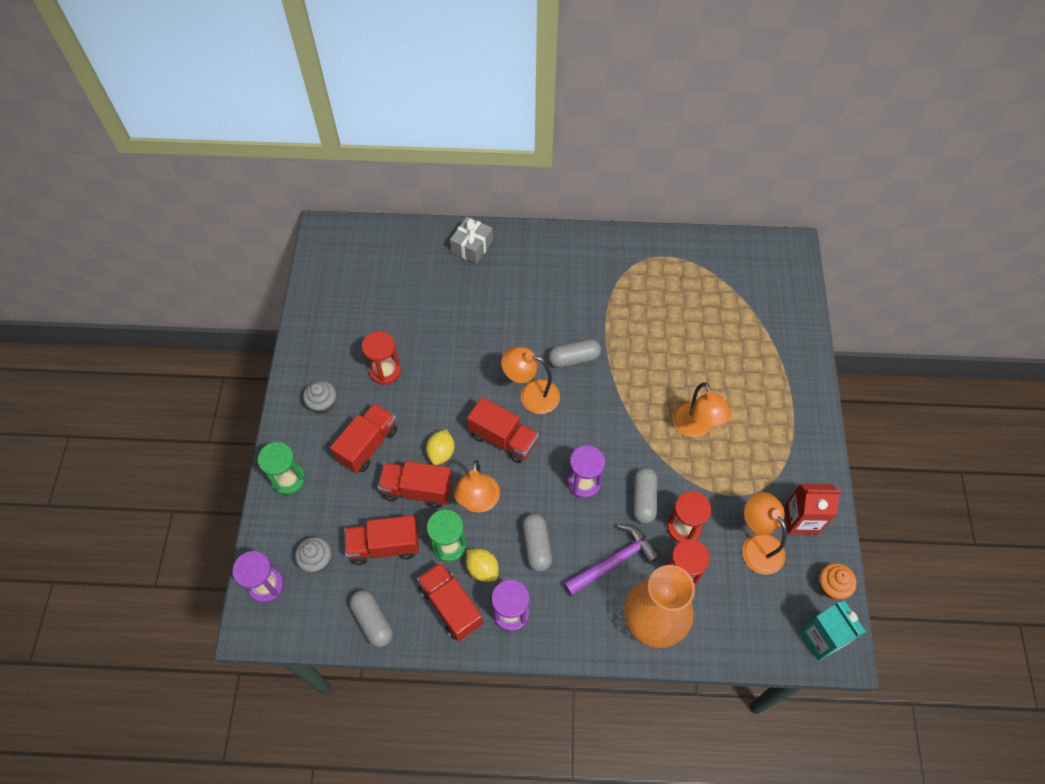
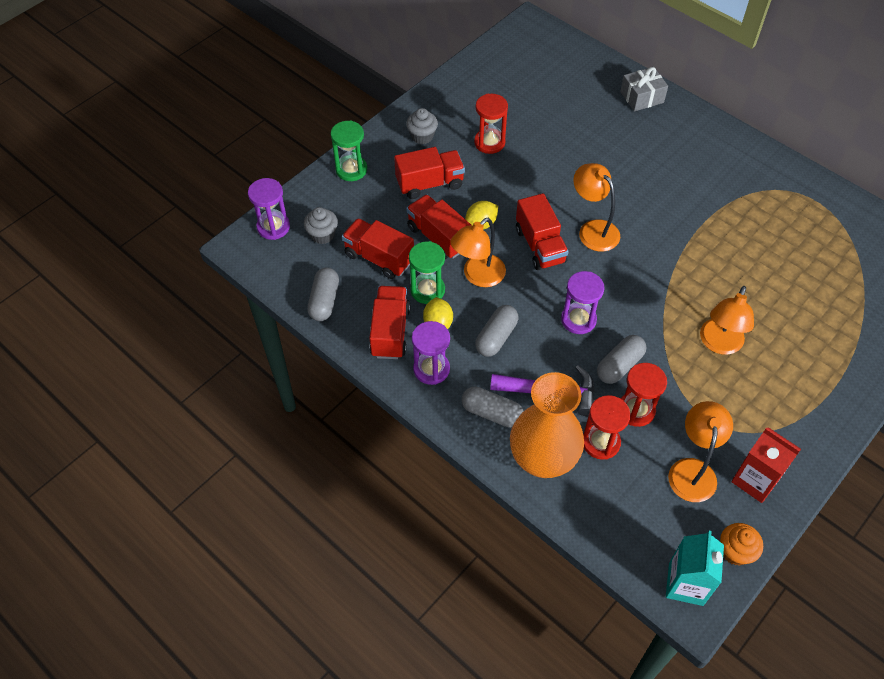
camera: 40 degrees right, 5 degrees down
(574, 358) = (655, 226): grey capsule -> grey capsule (492, 413)

